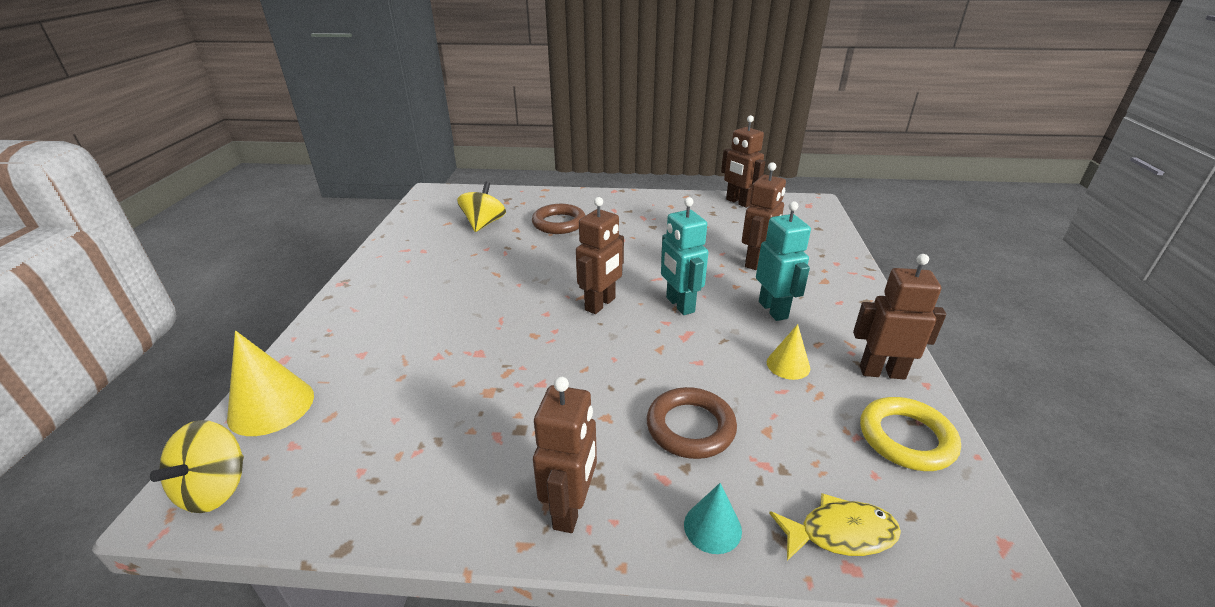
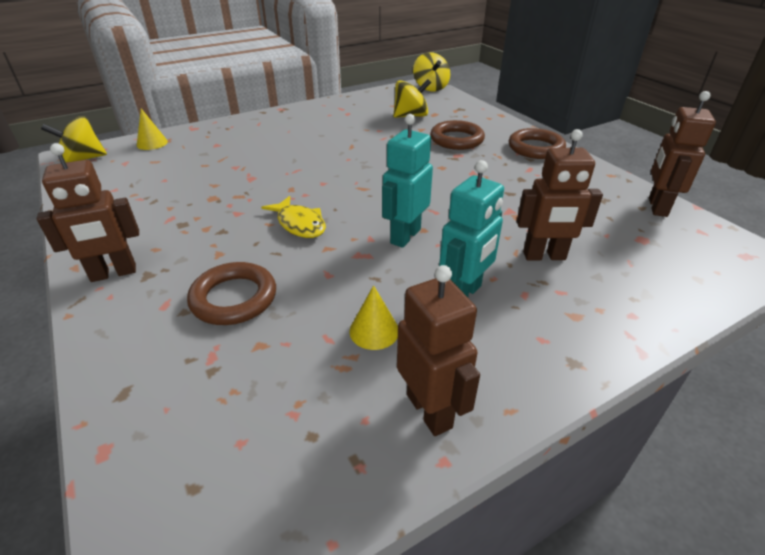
camera: 55 degrees right, 5 degrees up
(271, 406) = (152, 143): yellow cone -> yellow cone, size x0.58
(443, 193) = (430, 88): none -> yellow spinning top
(600, 304) = (360, 199): brown robot -> none
(617, 202) = (535, 148): none -> brown ring
(712, 527) = (121, 347): turquoise cone -> none
(840, 533) = (143, 432): yellow fish -> yellow fish (299, 224)
(906, 438) = (319, 459): yellow ring -> none

